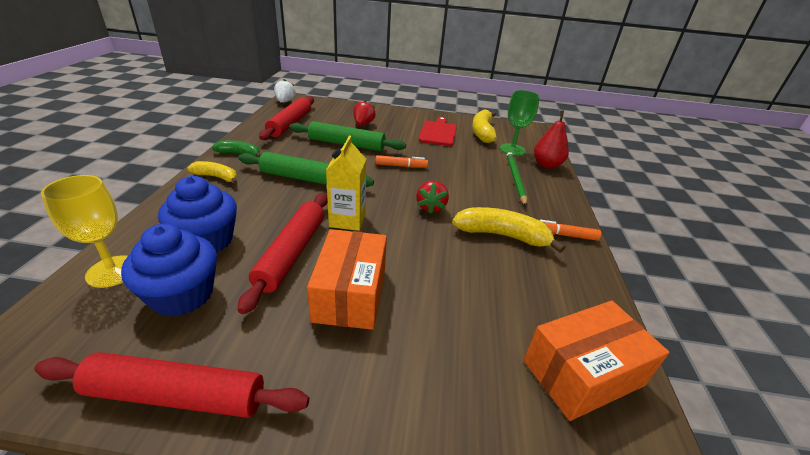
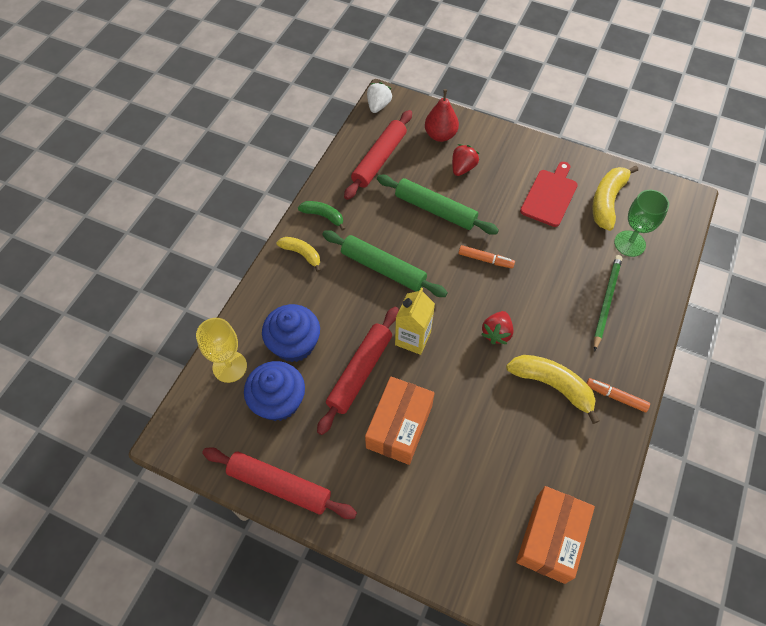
camera: 20 degrees right, 25 degrees up
(547, 165) = (658, 280): red pear -> red pear (440, 135)
(583, 373) = (550, 538): orange box -> orange box turned 60 degrees counterclockwise

